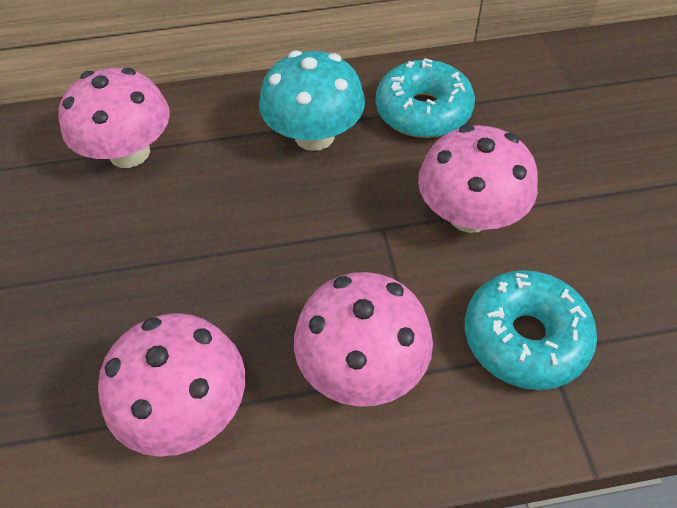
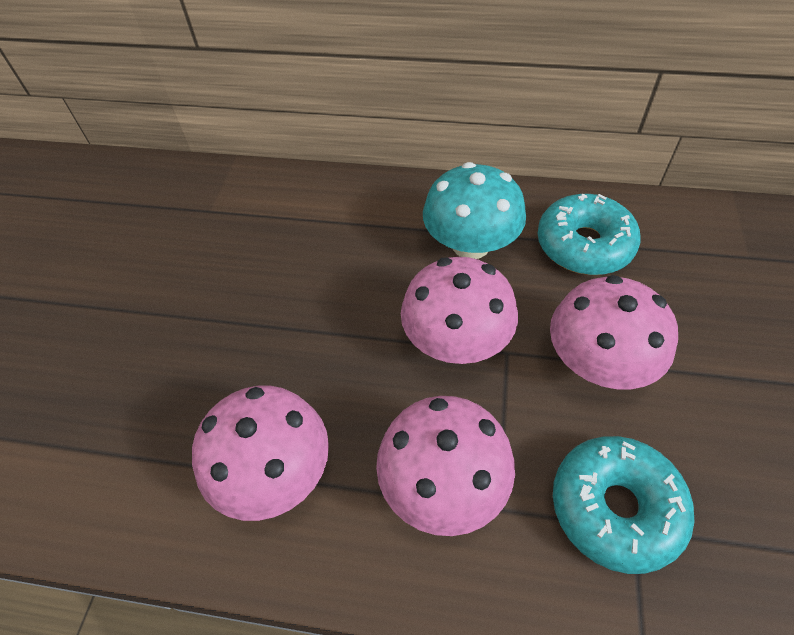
camera: 20 degrees right, 0 degrees up
(129, 152) = (303, 221): pink mushroom -> pink mushroom (456, 340)

